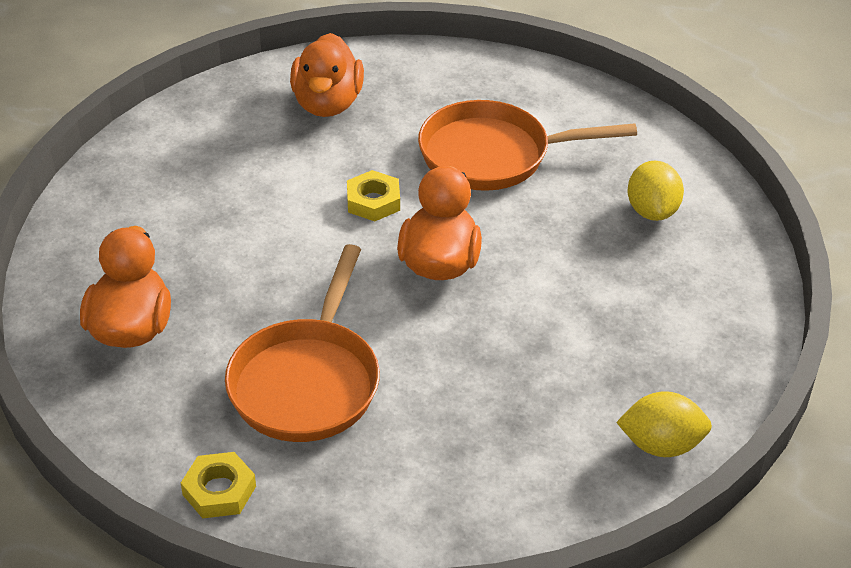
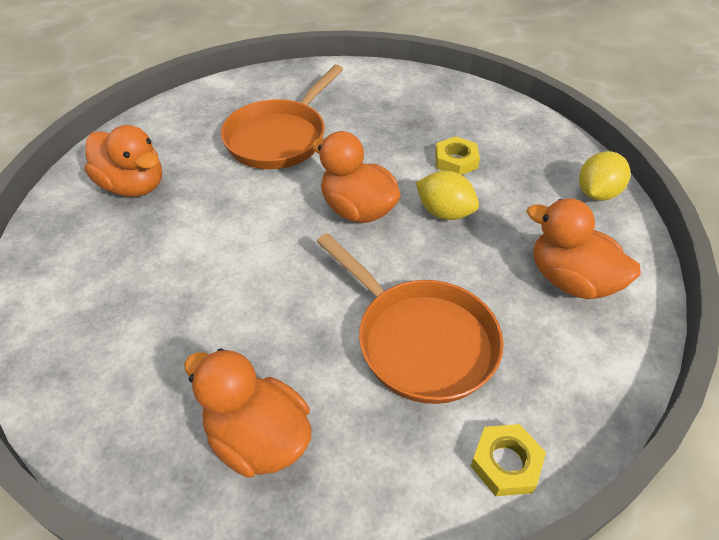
camera: 55 degrees left, 5 degrees up
(373, 201) = (262, 212): yellow nut -> yellow nut (456, 161)
(486, 466) = (570, 280): none -> orange duck
(652, 211) = (396, 103): yellow lemon -> yellow lemon (444, 213)

